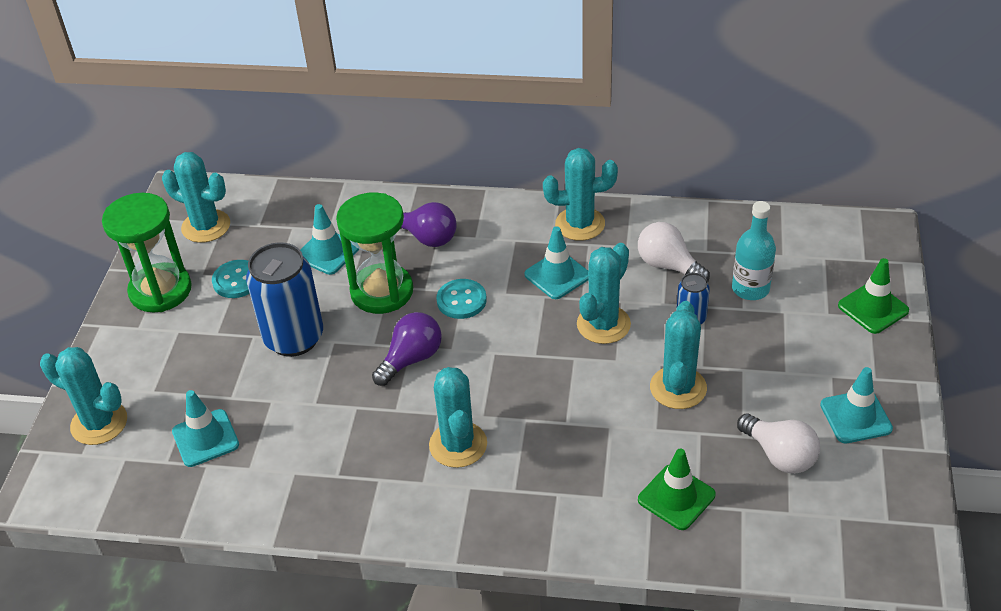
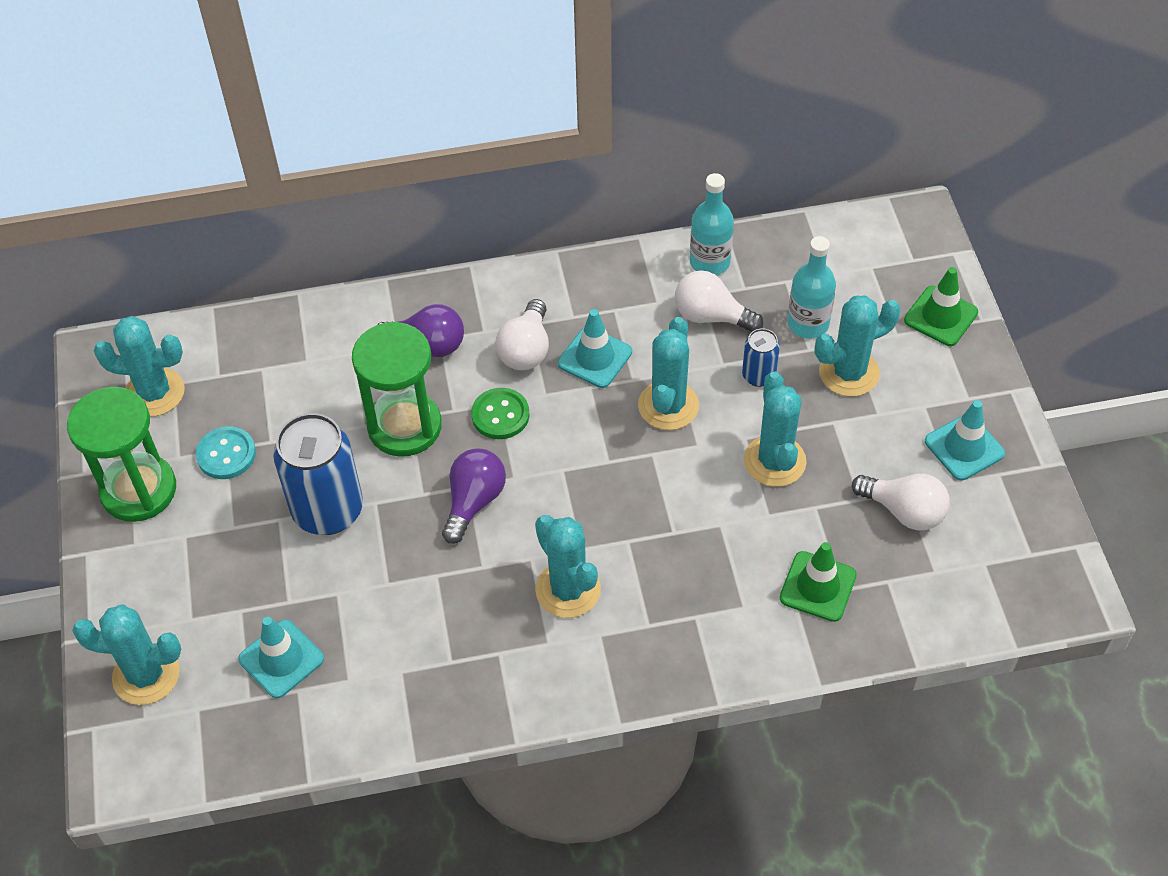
camera: 20 degrees left, 10 degrees up
(327, 252) = (319, 392): turquoise traffic cone -> none
(461, 300) = (500, 415): turquoise button -> green button
(503, 257) = (526, 350): none -> white light bulb
(580, 224) = (595, 287): turquoise cactus -> turquoise cactus (849, 373)
(684, 225) = (709, 262): none -> turquoise bottle

